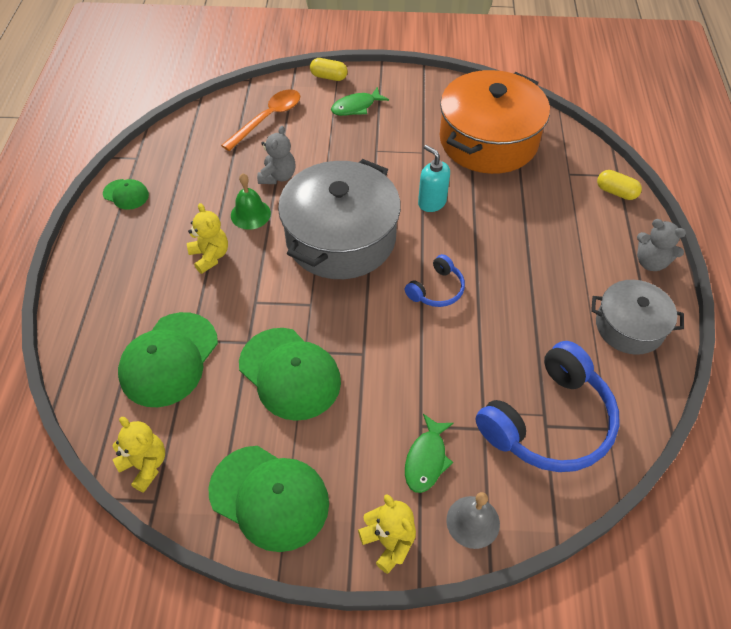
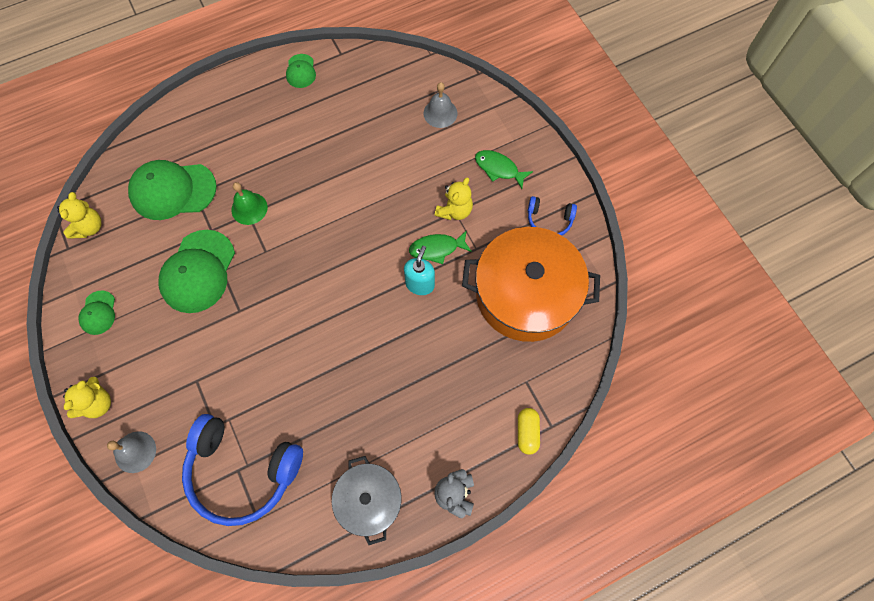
camera: 60 degrees right, 15 degrees up
(210, 256) = (273, 160): yellow teddy bear -> yellow teddy bear (454, 210)
(250, 214) = (329, 162): green bell -> green bell (249, 208)
(268, 119) = (440, 113): orange spoon -> grey bell
(269, 497) = (98, 313): green cap -> green cap, size x0.50
(278, 176) = (380, 157): grey teddy bear -> none
(329, 77) = (523, 127): yellow capsule -> none
(340, 238) = (341, 237): grey pot -> none
(426, 459) = (170, 398): green fish -> green fish (437, 248)
(436, 289) = (327, 332): blue headphones -> blue headphones (549, 220)

